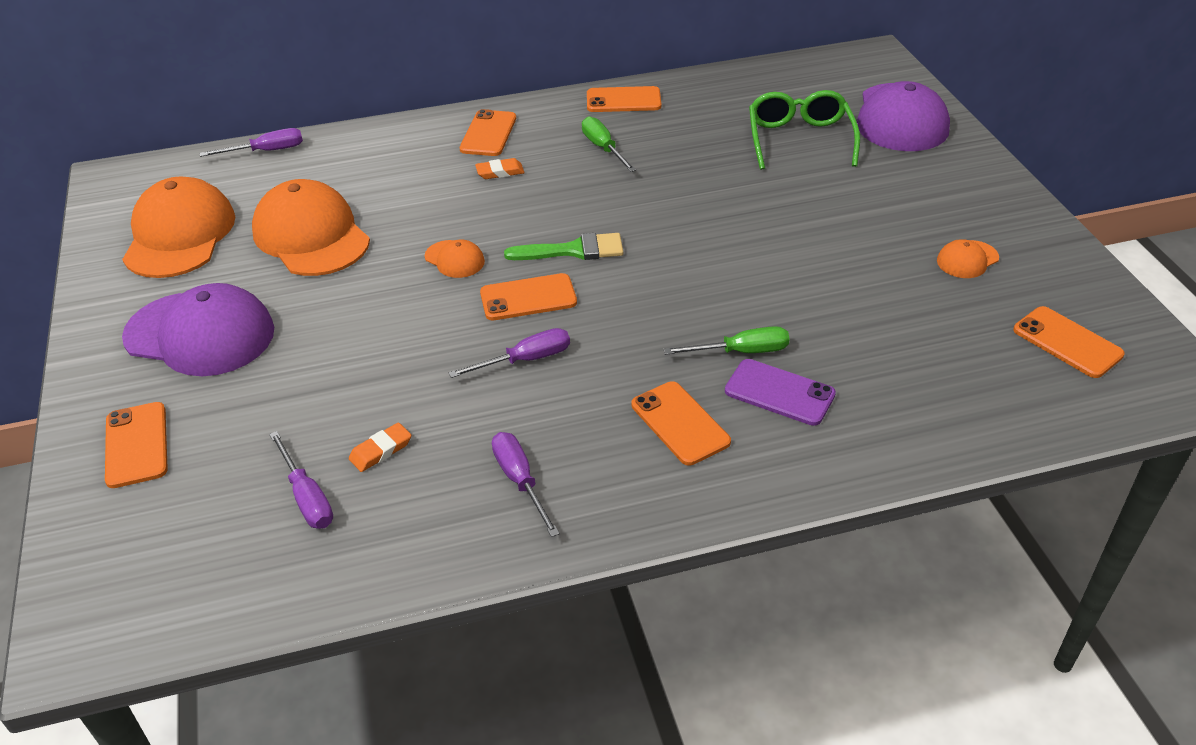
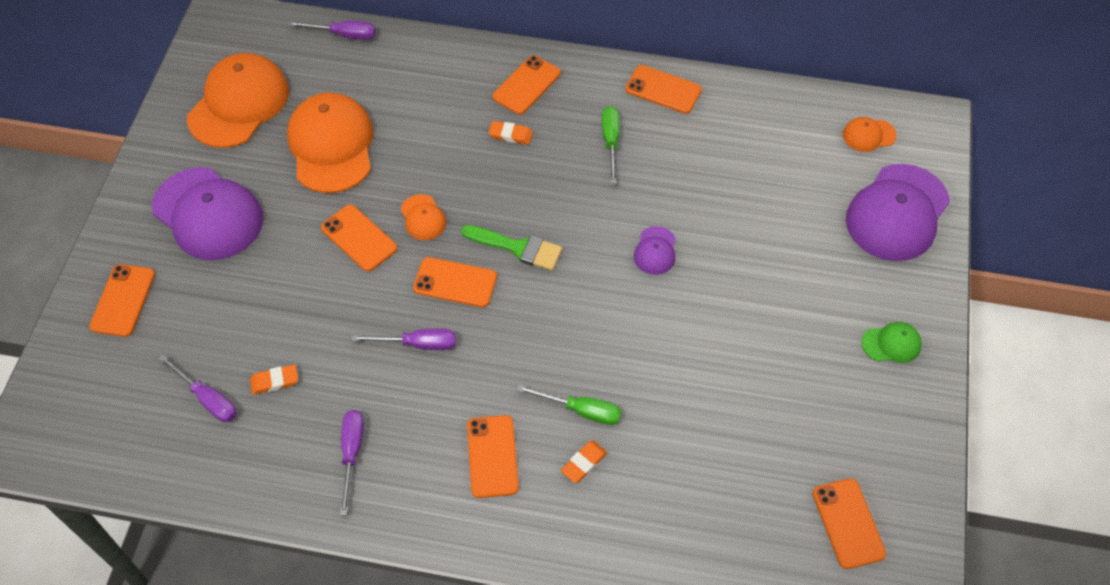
camera: 25 degrees right, 15 degrees up
(307, 497) = (207, 399): purple screwdriver -> purple screwdriver turned 45 degrees counterclockwise
(395, 297) = (359, 238): none -> orange phone
(711, 209) = (655, 251): none -> purple cap
(779, 392) = (584, 463): purple phone -> orange eraser
(799, 139) = (786, 201): green glasses -> none
(967, 259) = (831, 400): orange cap -> orange cap (869, 135)
(980, 203) = (891, 344): none -> green cap

